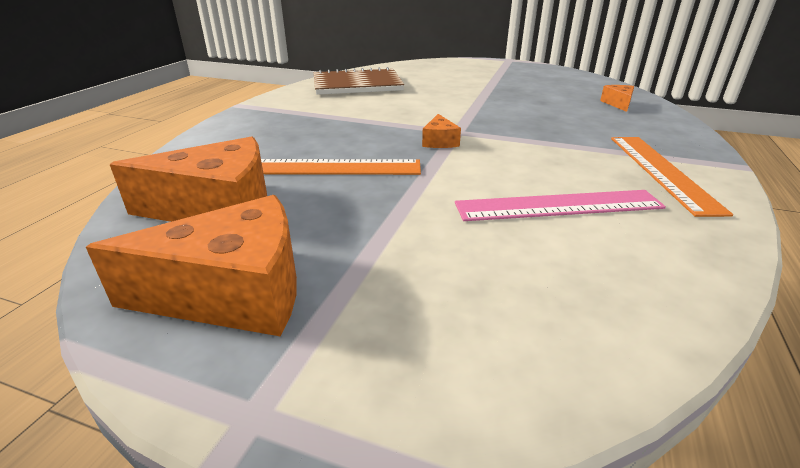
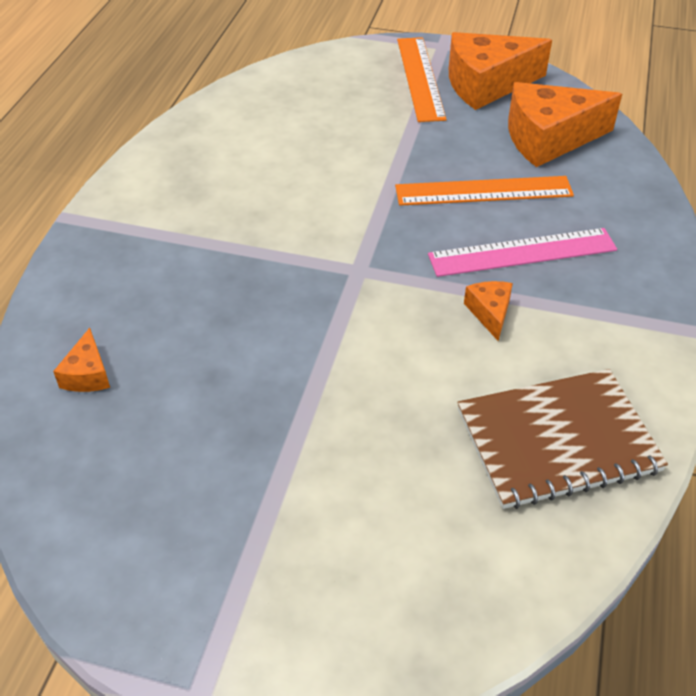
camera: 175 degrees right, 15 degrees up
(439, 141) = (380, 244): orange cheese -> orange cheese (490, 313)
(558, 205) = (278, 155): pink ruler -> pink ruler (522, 252)
(662, 171) = (157, 203): orange ruler -> orange ruler (420, 78)

